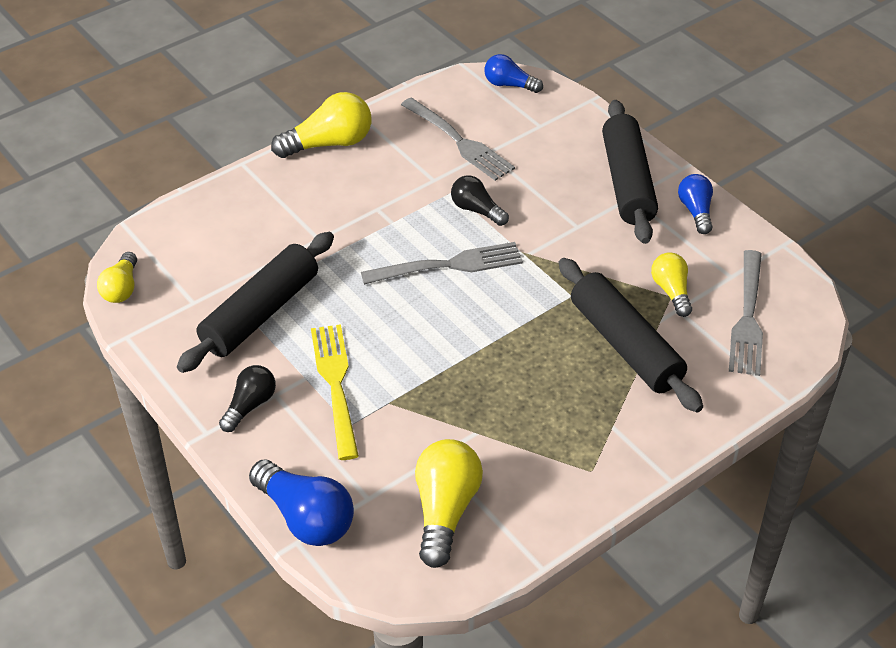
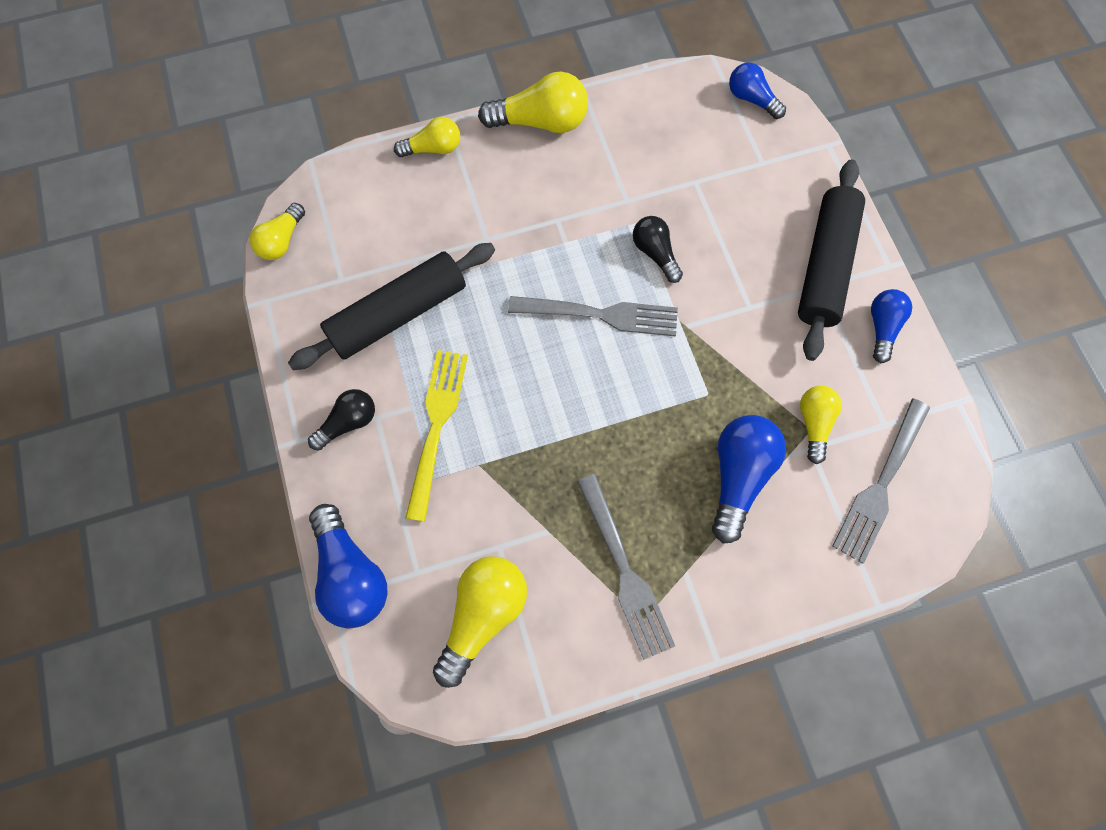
camera: 20 degrees right, 25 degrees up
(237, 186) = (433, 148): none -> yellow light bulb
(458, 141) = (670, 158): grey fork -> grey fork (624, 570)
(625, 345) = (738, 476): black rolling pin -> blue light bulb

